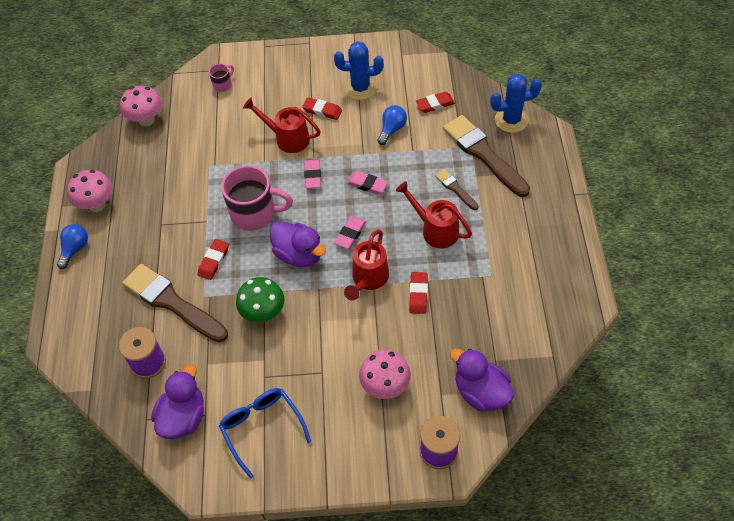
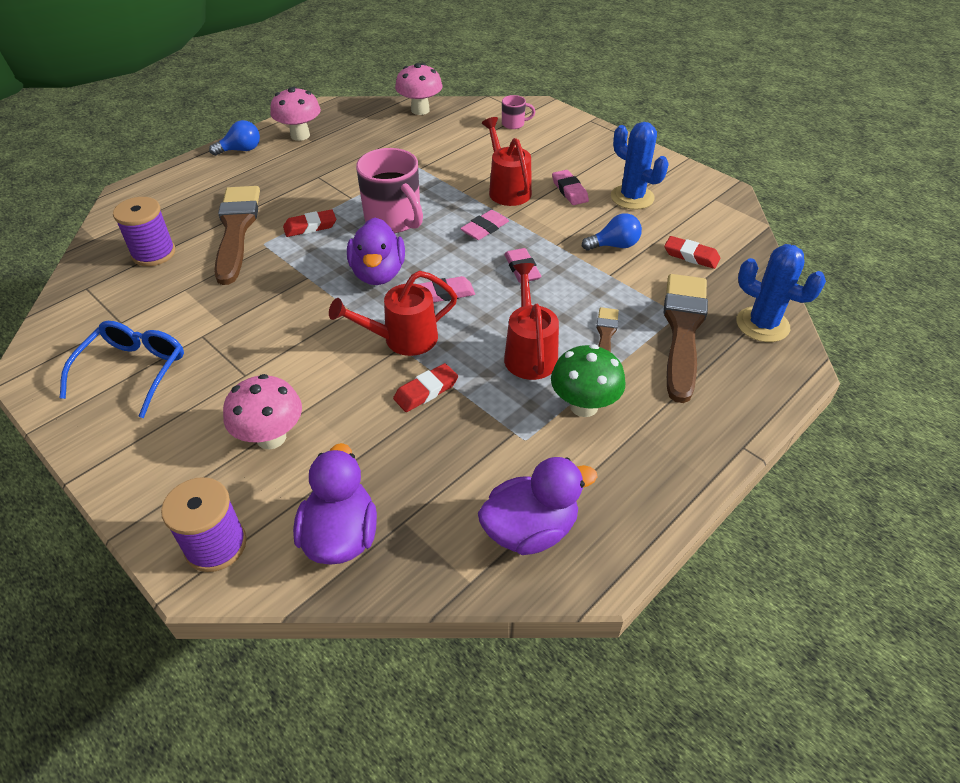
camera: 45 degrees right, 10 degrees down
(183, 417) = (106, 309): purple duck -> purple duck (530, 530)
(263, 313) = (281, 291): green mushroom -> green mushroom (584, 406)
(322, 110) = (569, 191): red eraser -> pink eraser

